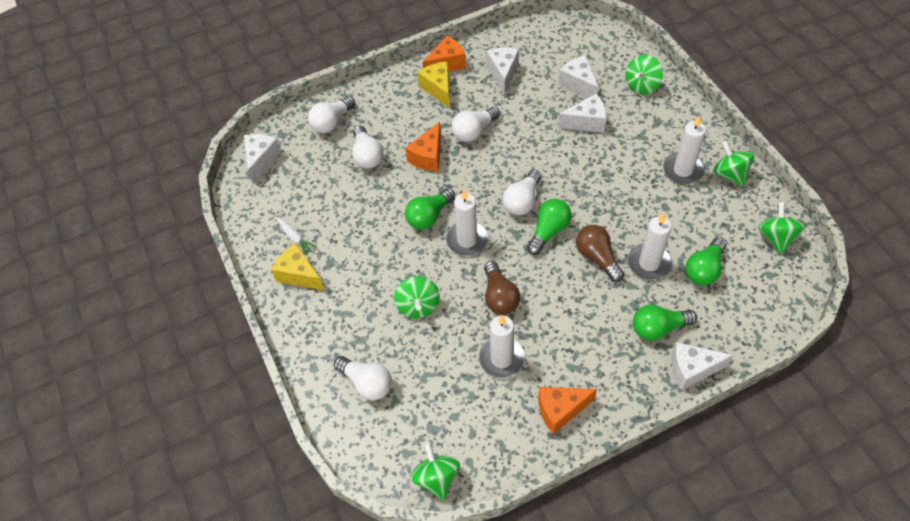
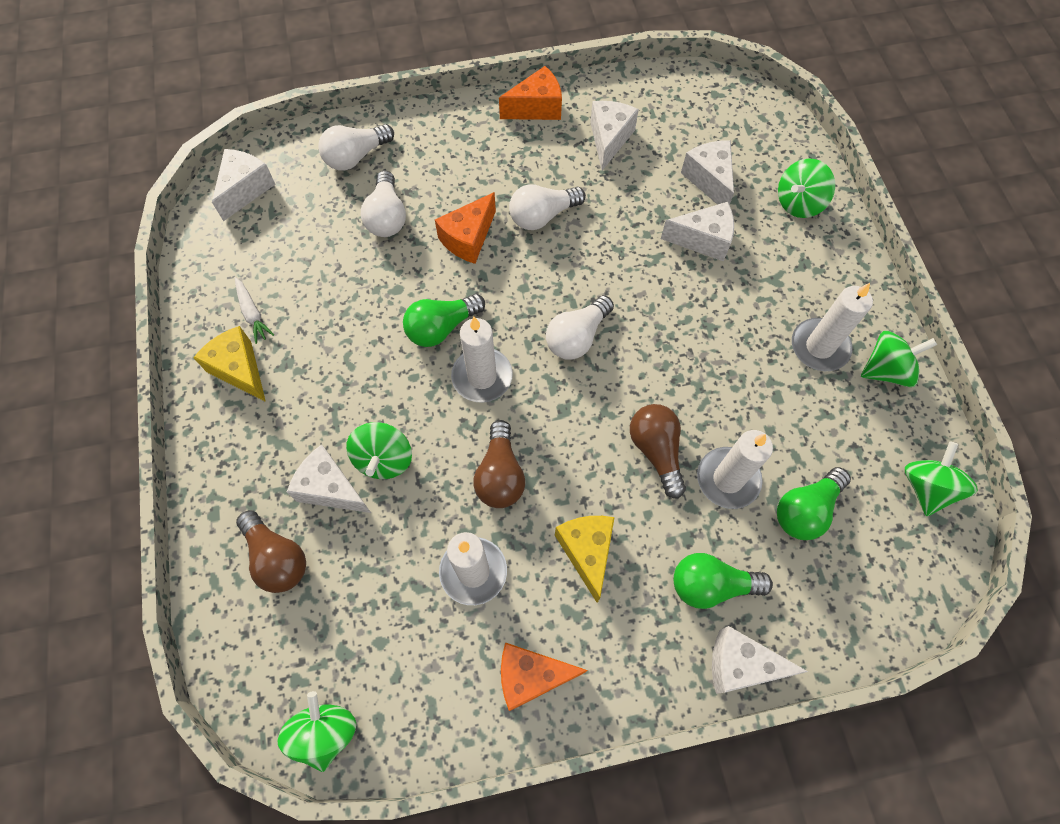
camera: 10 degrees right, 10 degrees up
(367, 383) = (277, 558): white light bulb -> brown light bulb
(388, 332) = (331, 488): none -> white cheese
(438, 89) = (513, 141): yellow cheese -> yellow cheese (587, 552)
(548, 231) = (599, 392): green light bulb -> none
(729, 174) = (886, 370): green spinning top -> green spinning top turned 90 degrees clockwise

